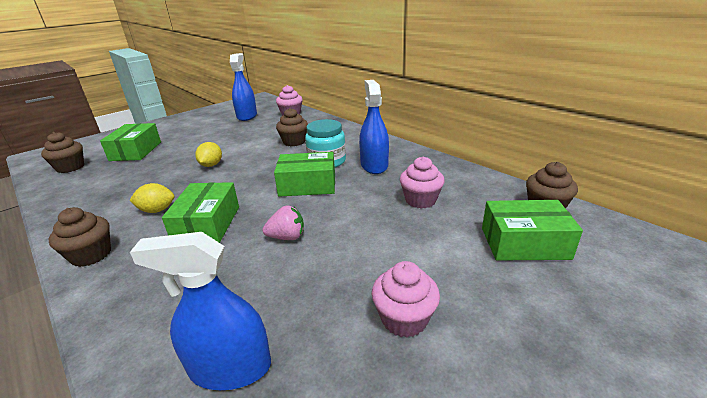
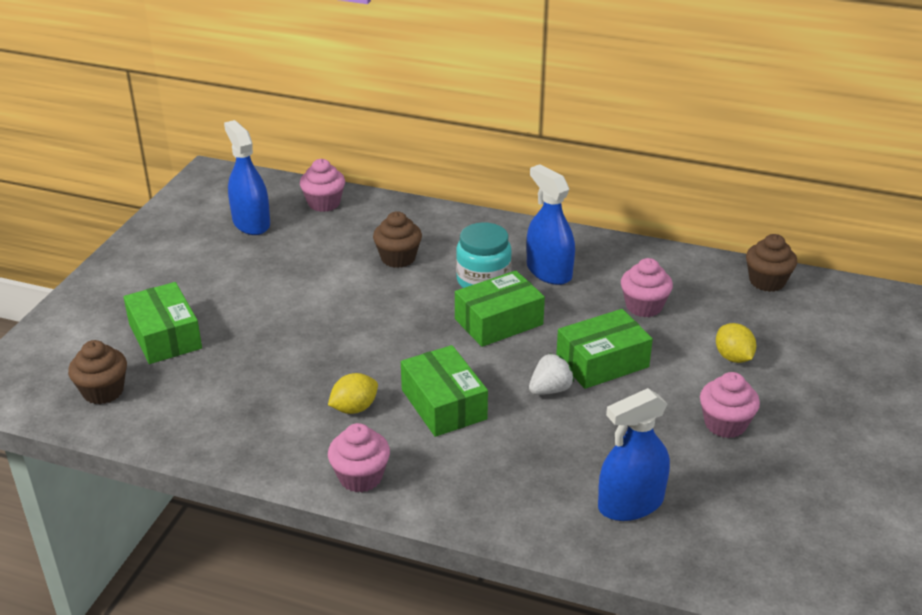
camera: 30 degrees left, 5 degrees up
(91, 255) = (360, 477): brown cupcake -> pink cupcake
(211, 165) = (329, 327): yellow lemon -> yellow lemon (733, 357)
(287, 237) = (550, 390): pink strawberry -> white strawberry
(524, 243) = (771, 327): green box -> green box (602, 362)

